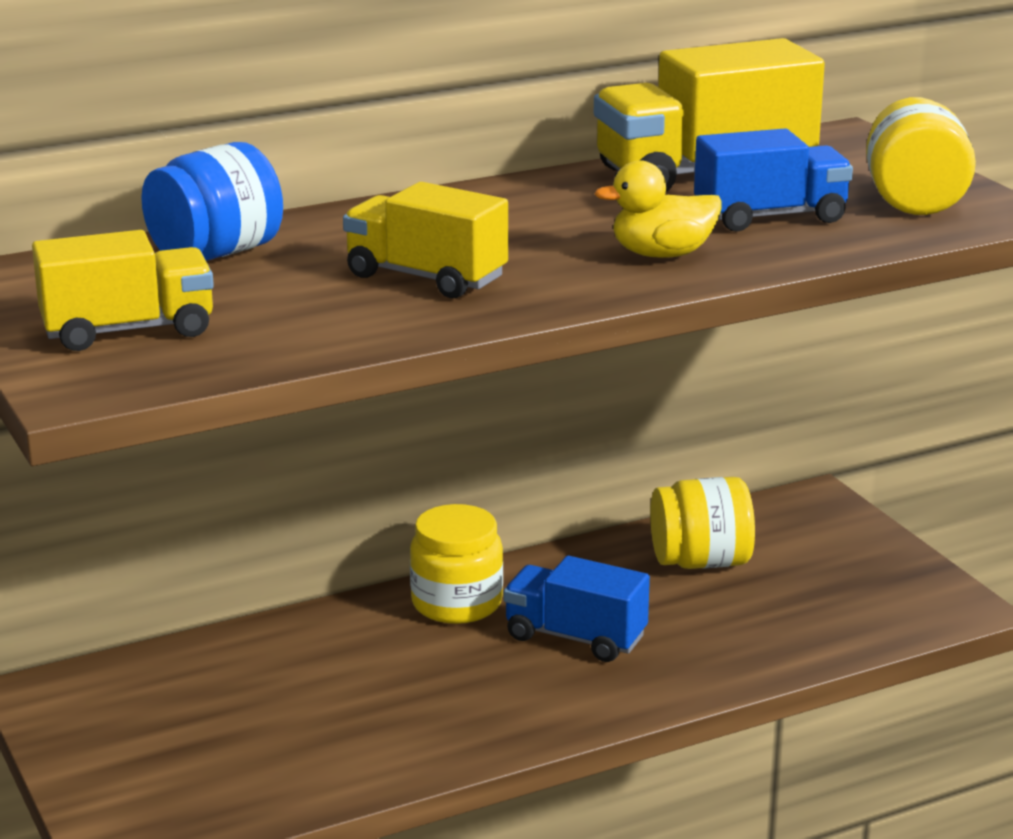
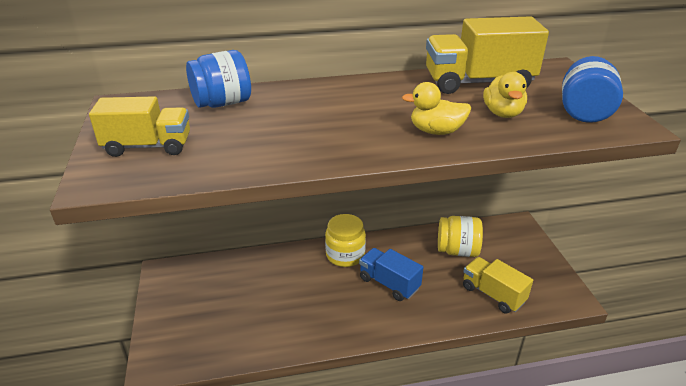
camera: 15 degrees right, 10 degrees up
(426, 277) = (309, 131): yellow truck -> yellow truck (493, 294)
(770, 217) = (502, 113): blue truck -> yellow duck
(914, 201) = (584, 112): yellow jar -> blue jar

